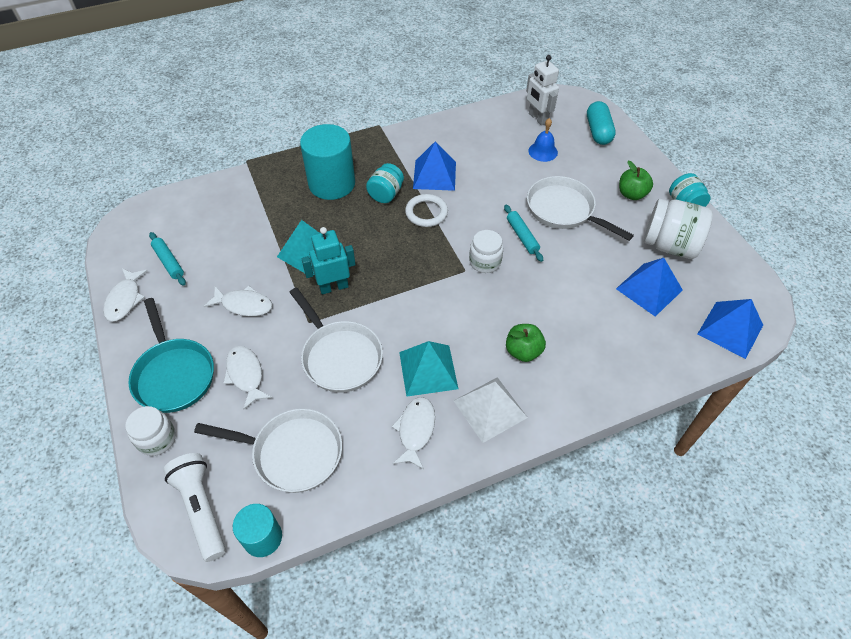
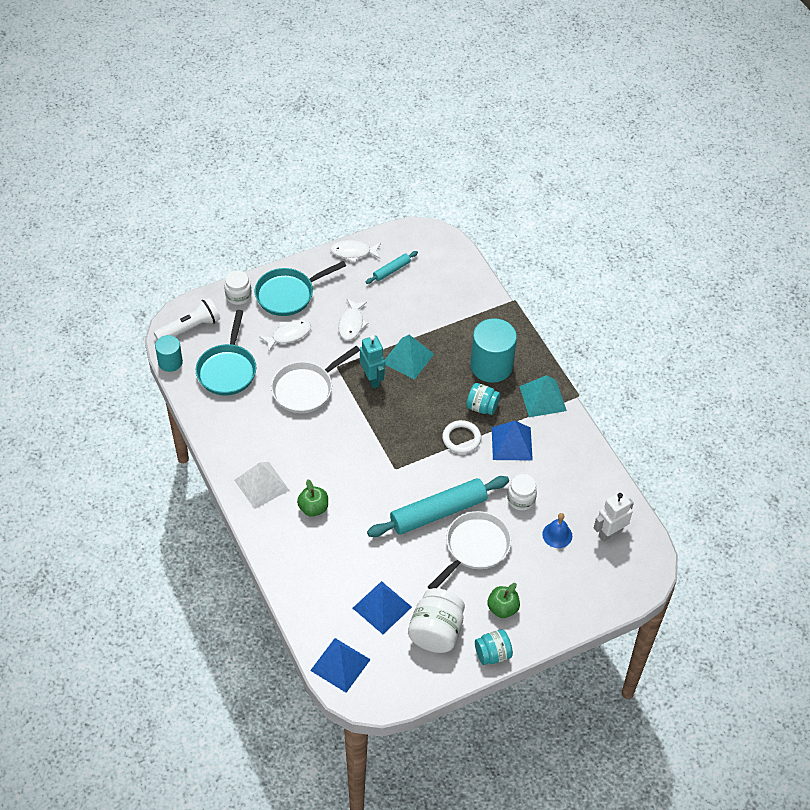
camera: 85 degrees right, 0 degrees up
(292, 453) = (227, 370): white pan -> turquoise pan
(415, 430) = (244, 439): white fish -> none
(428, 370) = (294, 445): turquoise pyramid -> turquoise pyramid (542, 398)
(485, 262) = (405, 483): white jar -> white jar (521, 499)
(522, 236) = (438, 512): turquoise rolling pin -> turquoise rolling pin, size x2.12
(598, 131) = (596, 588): turquoise capsule -> none

